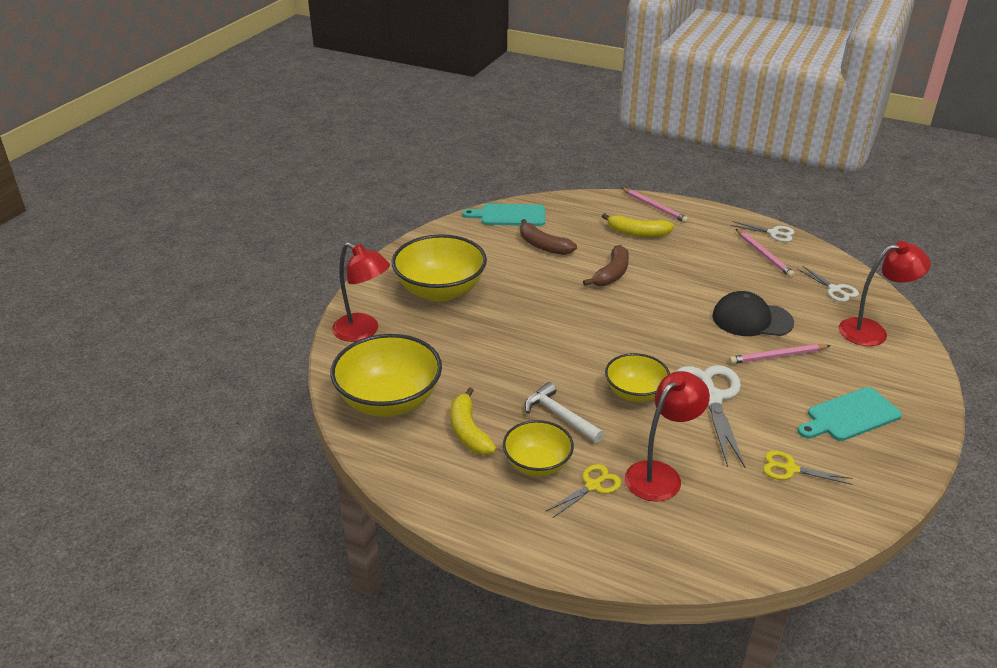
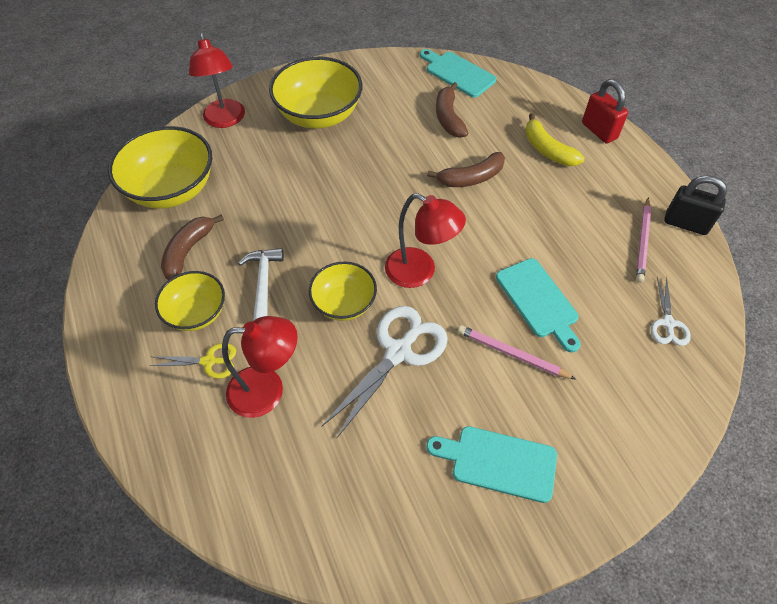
camera: 40 degrees right, 20 degrees up
(469, 431) = (188, 251): yellow banana -> brown banana
(654, 207) = (599, 131): pink pencil -> red padlock
(751, 319) = (538, 301): black cap -> turquoise cutting board
(773, 233) = (685, 223): white scissors -> black padlock
(790, 469) = (374, 470): yellow scissors -> none
(872, 331) = (646, 393): red lamp -> red lamp (420, 272)

